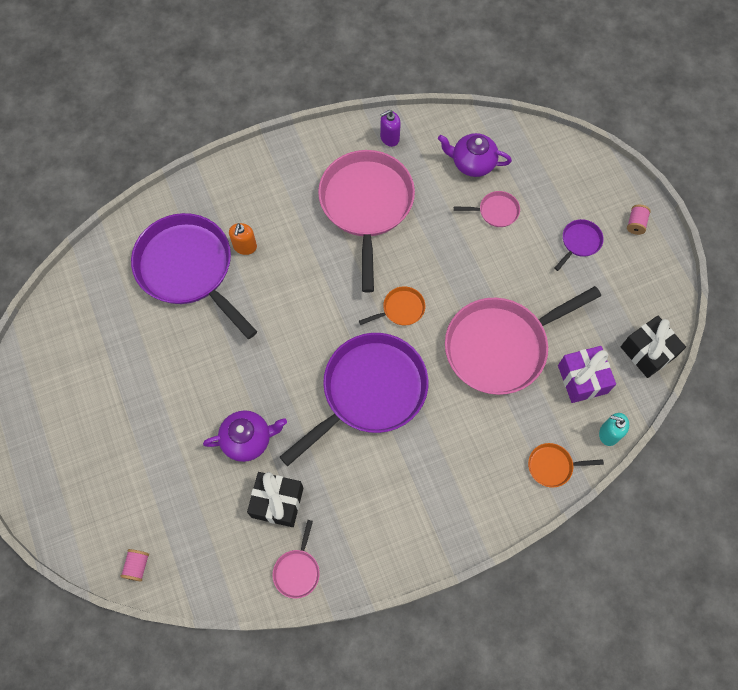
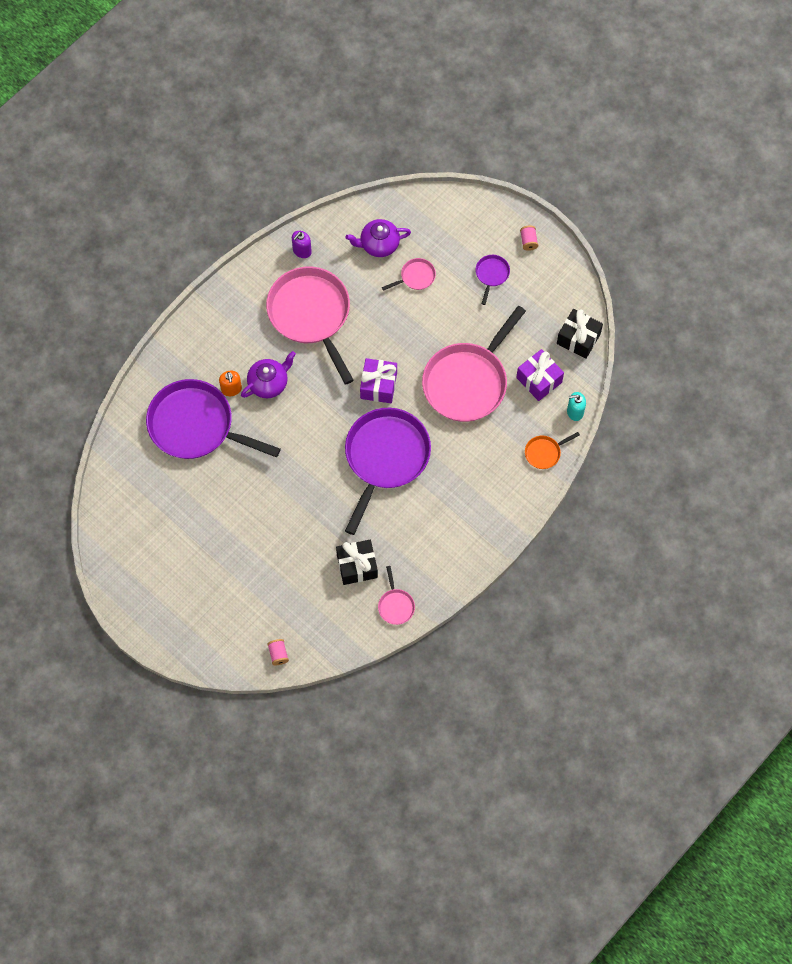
camera: 25 degrees left, 0 degrees up
(248, 439) = (311, 532): purple teapot -> purple teapot (269, 383)
(401, 309) = (378, 386): orange pan -> purple gift

